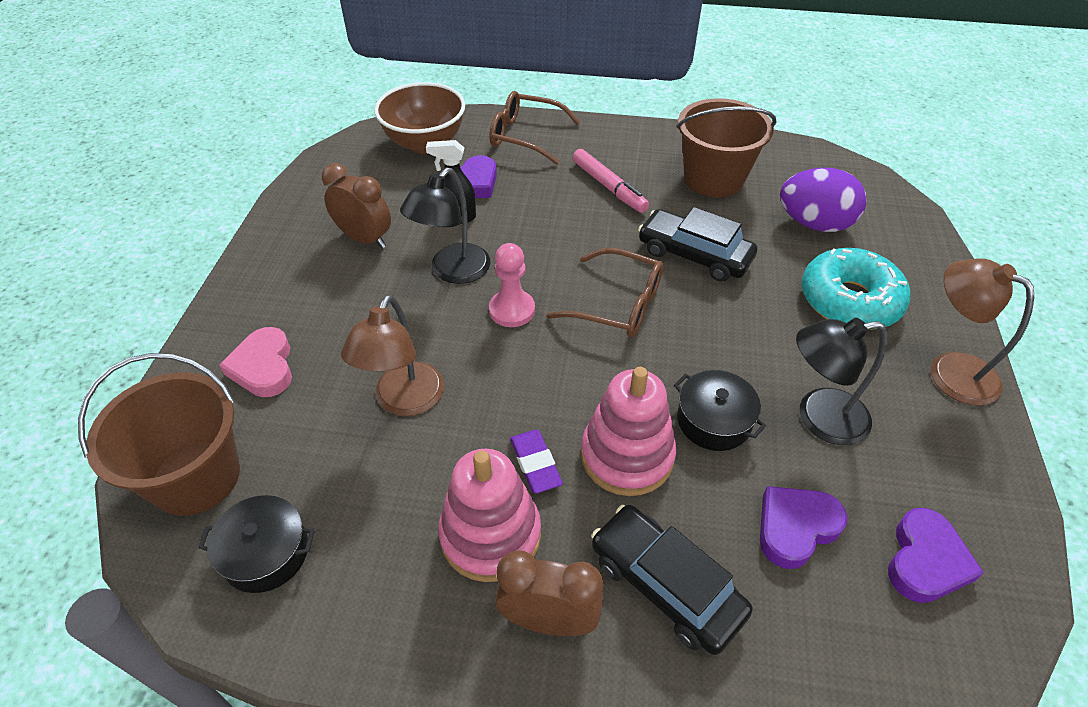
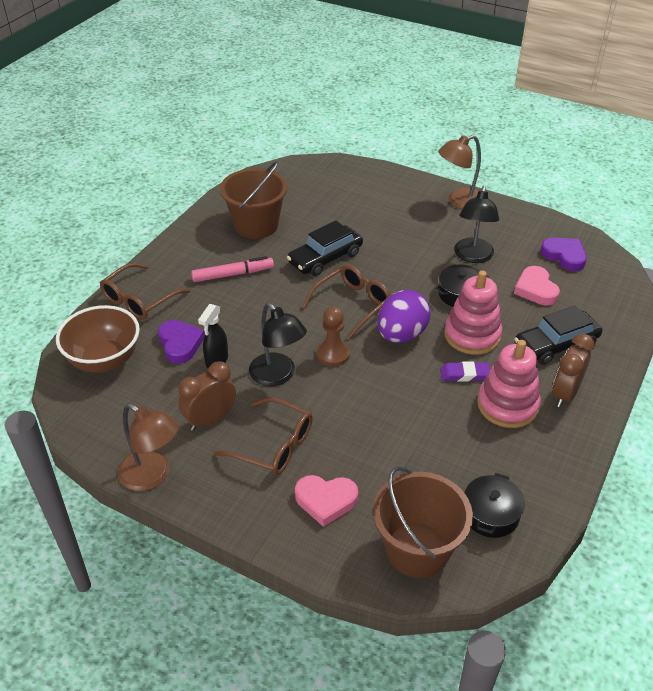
camera: 70 degrees left, 5 degrees down
(339, 299) = (274, 445): none -> brown glasses
(404, 401) = (392, 425): brown lamp -> brown lamp (153, 476)
(512, 310) = (333, 354): pink pawn -> brown pawn
(795, 527) = (535, 289): purple heart -> pink heart
(814, 224) = (325, 201): purple egg -> purple egg (401, 334)
(849, 300) = (395, 214): turquoise donut -> none

